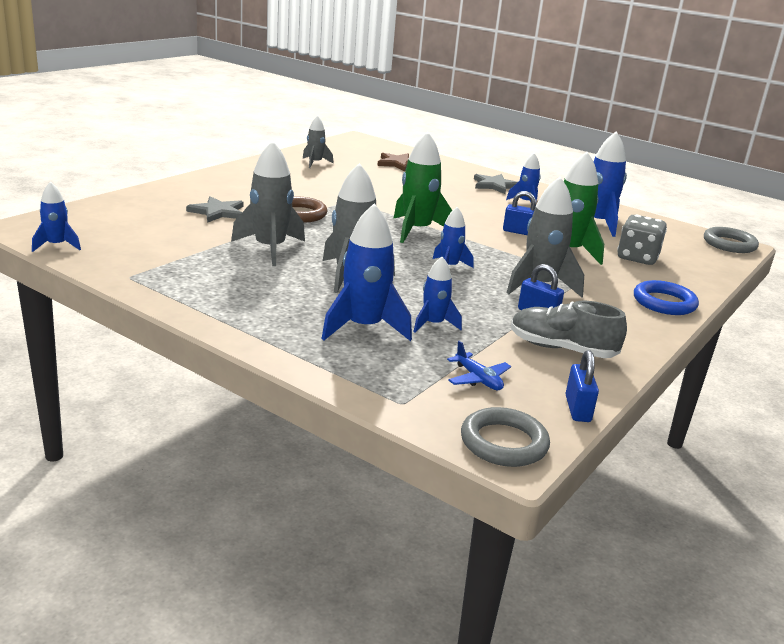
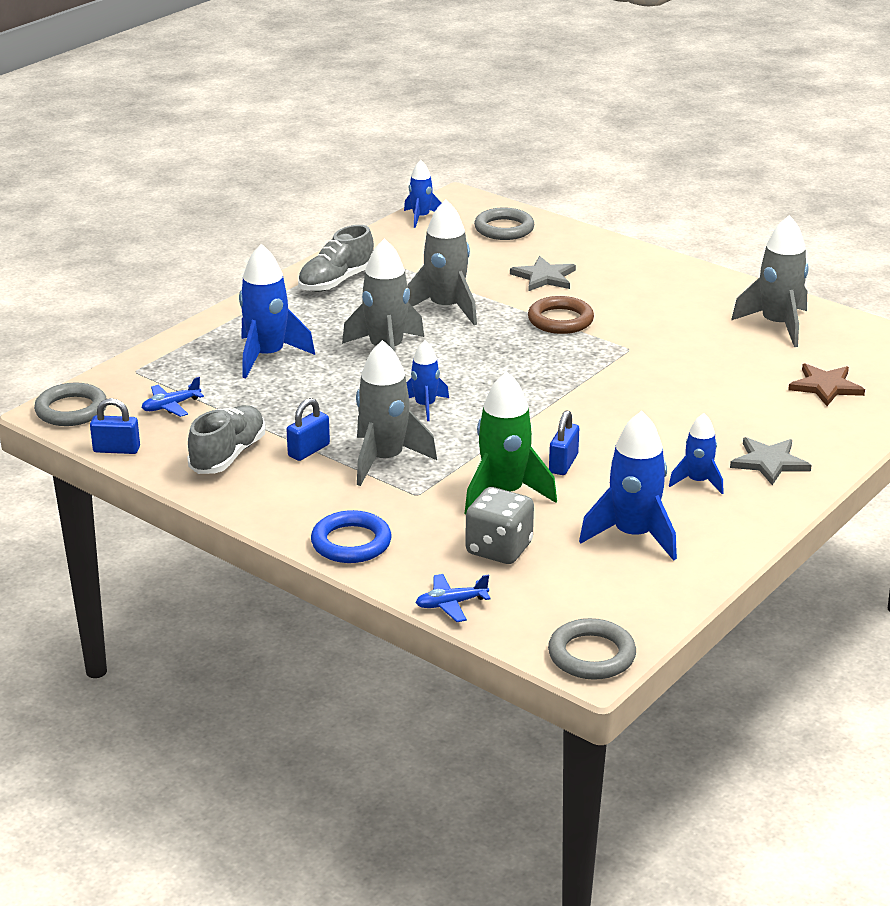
camera: 95 degrees right, 5 degrees up
(108, 217) = (504, 229): none -> grey ring
(197, 290) = (336, 282): none -> grey shoe
(315, 163) = (777, 325): grey rocket -> grey rocket, size x1.73
(417, 231) = (536, 391): green rocket -> none
(433, 324) = (277, 390): blue rocket -> none
(712, 275) = (451, 604): none -> blue plane

